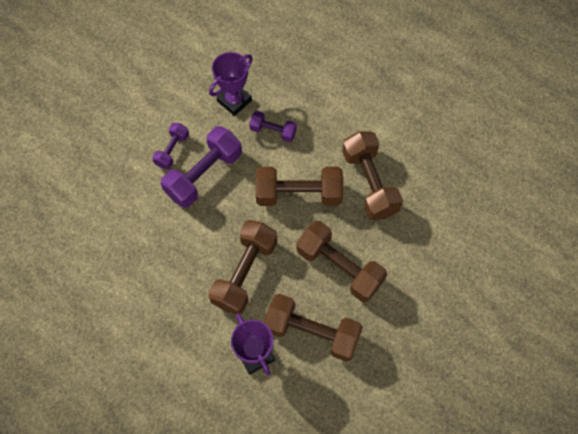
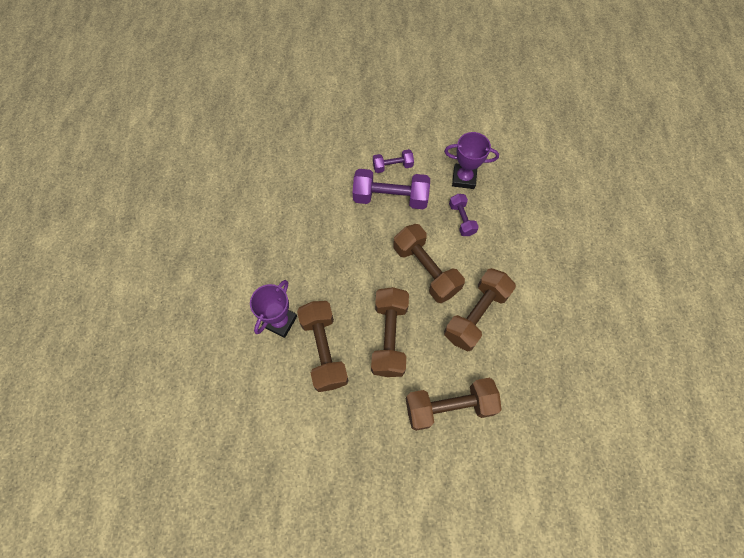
camera: 55 degrees right, 0 degrees up
(245, 273) = (336, 274): brown dumbbell -> brown dumbbell (449, 406)

